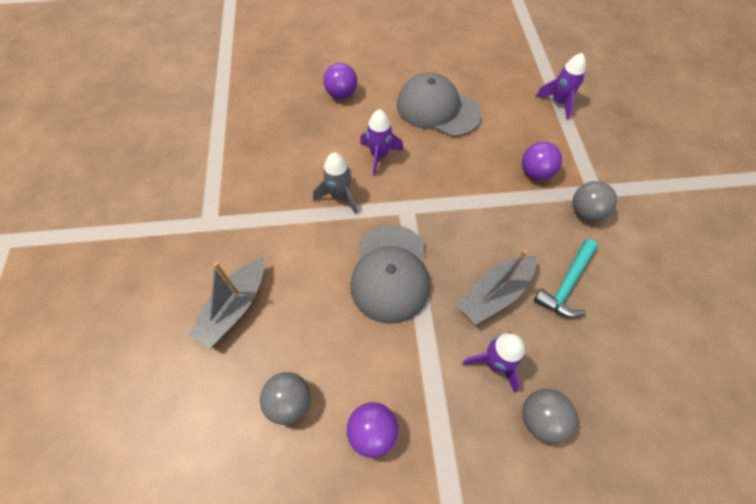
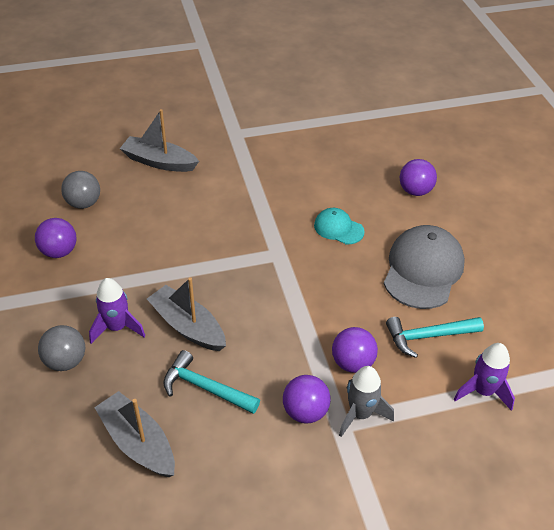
camera: 80 degrees right, 15 degrees down
(339, 196) = (281, 206): grey rocket -> grey rocket (360, 414)
(379, 156) = (338, 228): purple rocket -> turquoise cap
(390, 273) = (201, 249): grey cap -> none
(508, 121) = (428, 336): none -> turquoise hammer
(586, 212) = (305, 411): grey ball -> purple ball
(631, 346) = (138, 442): none -> grey boat

